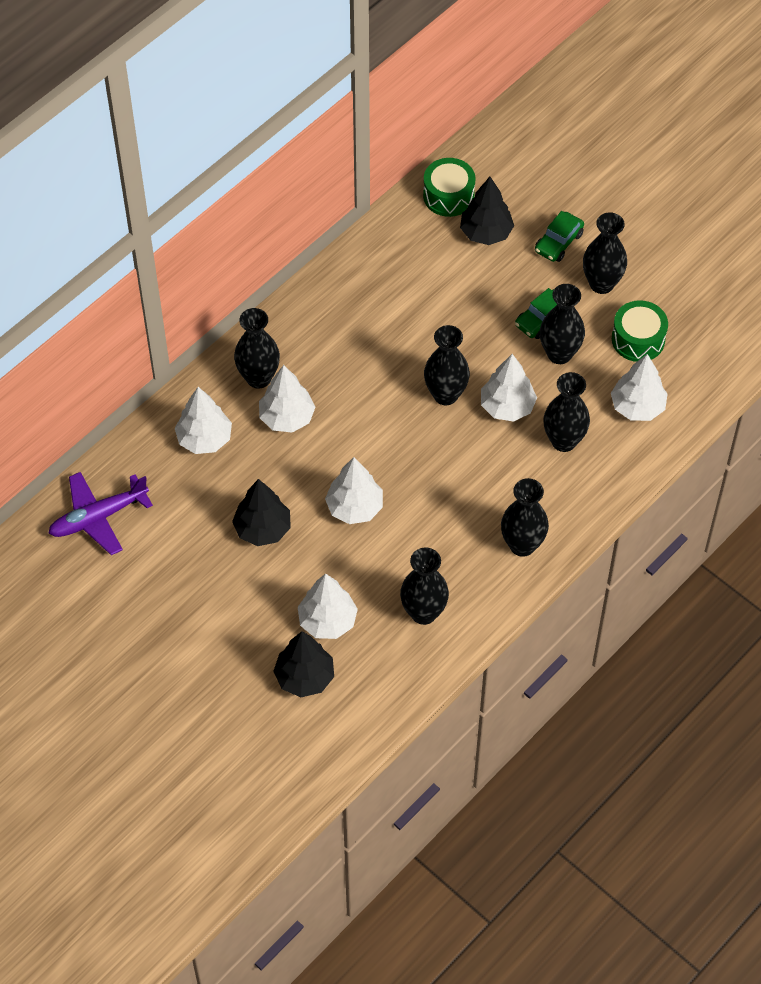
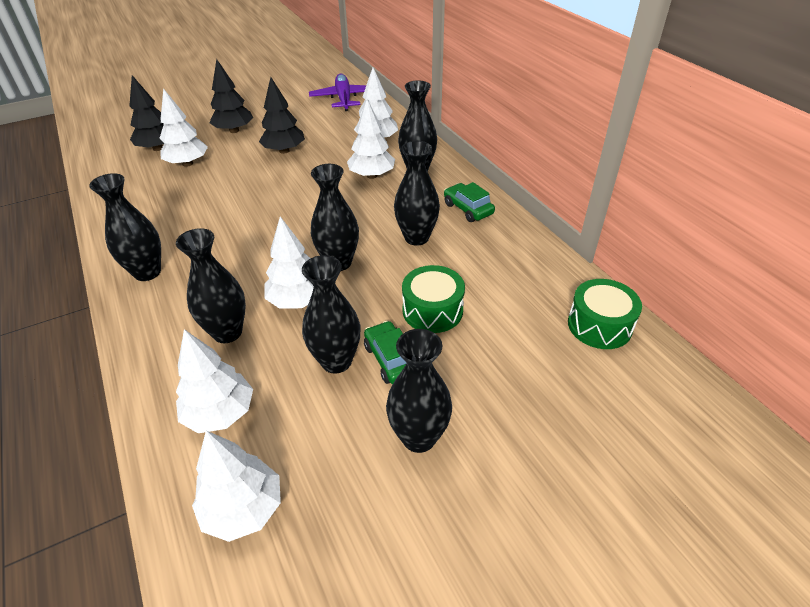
camera: 110 degrees right, 15 degrees down
(354, 507) = (266, 191): white tree -> white tree (243, 509)
(423, 612) = (147, 205): black vase -> black vase (416, 237)
(486, 233) = (536, 343): black tree -> black tree (234, 130)
(558, 242) = (502, 411): green car -> green car (468, 209)
(638, 339) = (313, 449): green drum -> green drum (432, 310)

